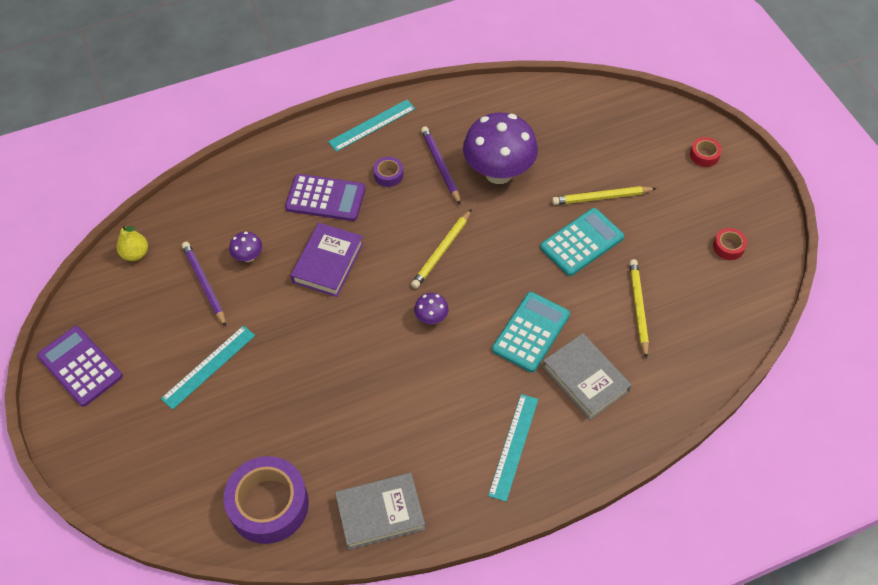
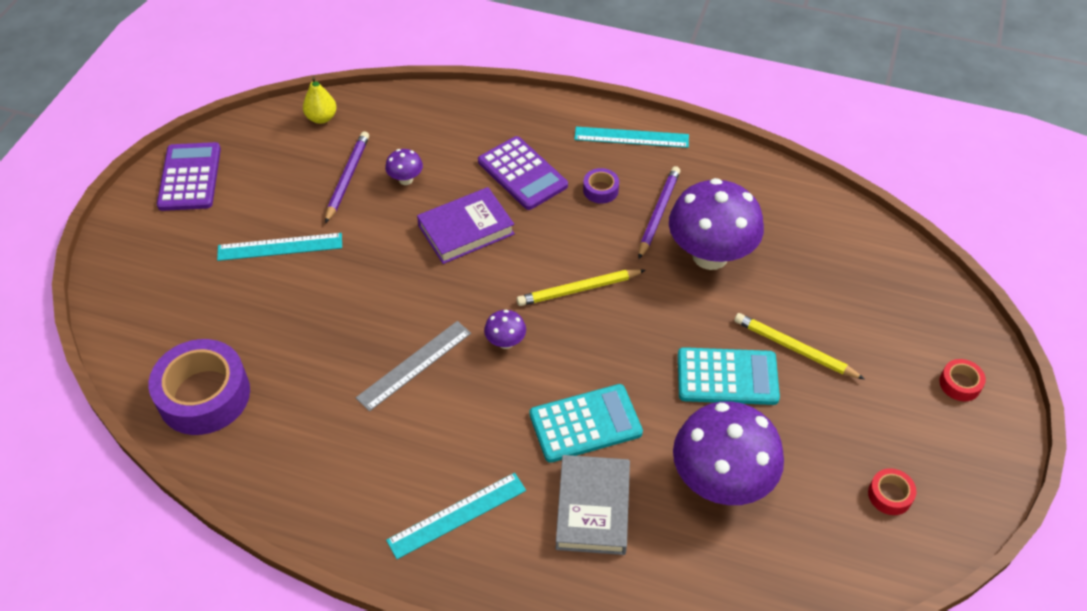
camera: 40 degrees right, 5 degrees down
(380, 513) = (281, 477): grey book -> none
(389, 376) = (414, 365): none -> grey ruler
(638, 308) = (721, 482): yellow pencil -> purple mushroom

